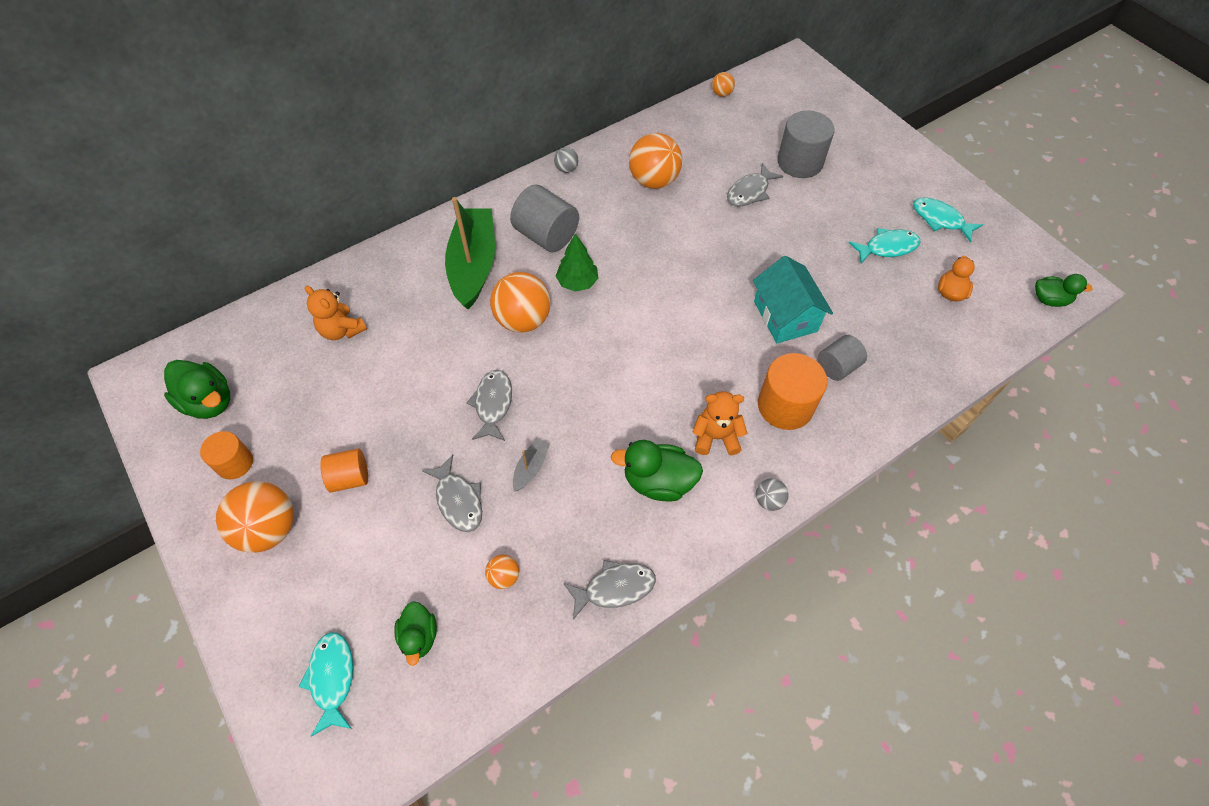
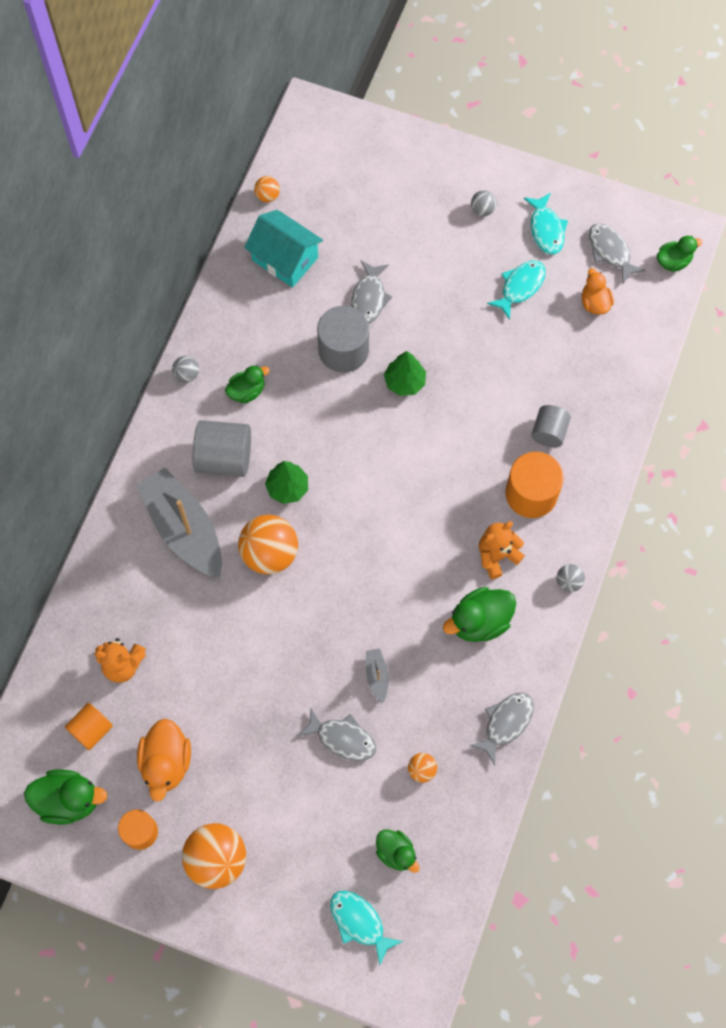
camera: 35 degrees left, 10 degrees up
(304, 423) = (166, 763): none -> orange duck
(350, 478) = (244, 779): orange cylinder -> orange cylinder (91, 729)
(473, 265) = (184, 529): green boat -> grey boat
(493, 404) = (305, 644): grey fish -> grey fish (610, 252)
(602, 202) = (247, 391): none -> green duck
(654, 181) = (276, 338): orange ball -> none
(734, 262) = (405, 382): none -> green tree
(785, 316) = (480, 410): turquoise house -> turquoise house (285, 259)
(800, 162) = (391, 236): grey cylinder -> grey cylinder (343, 350)
(891, 181) = (482, 210): none -> grey ball
(940, 220) = (546, 229): turquoise fish -> turquoise fish turned 105 degrees counterclockwise

